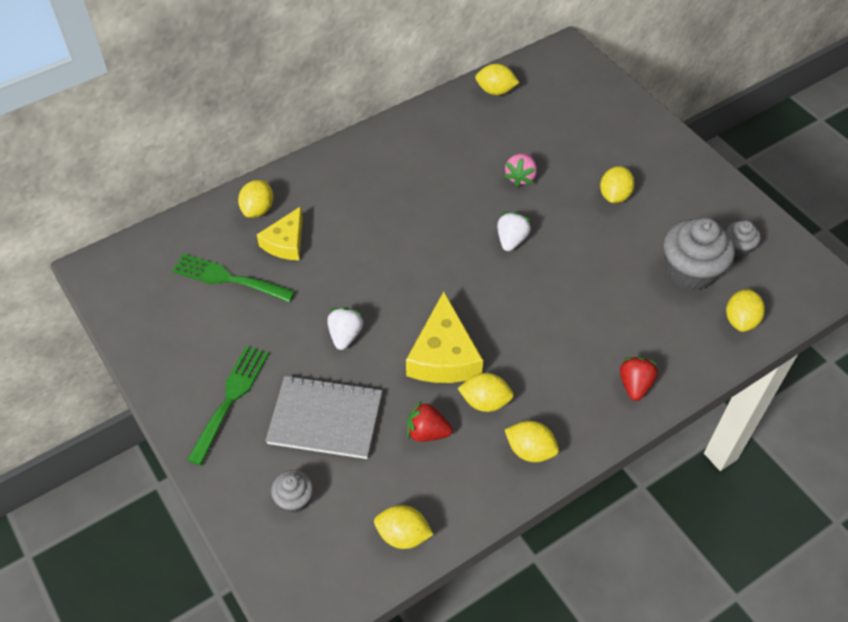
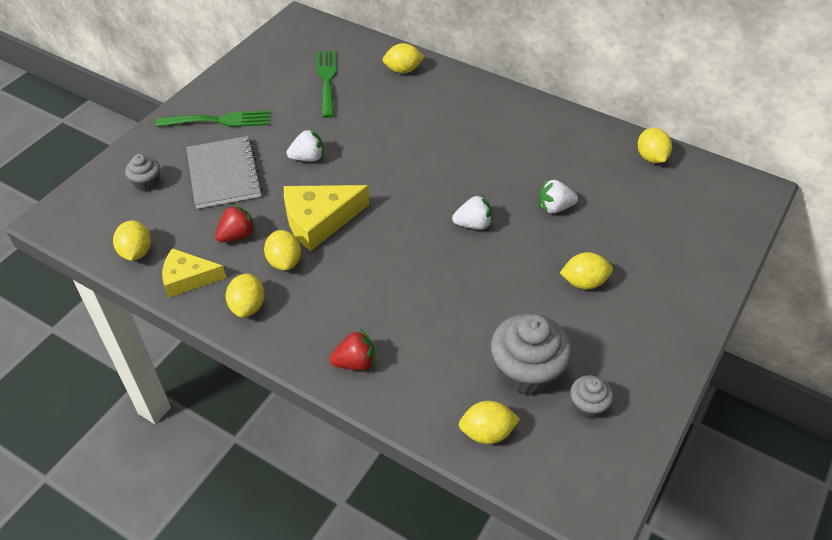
camera: 65 degrees right, 5 degrees down
(286, 242) = (380, 95): yellow cheese -> yellow cheese (188, 278)
(427, 432) = (237, 235): red strawberry -> red strawberry turned 60 degrees clockwise
(520, 177) = (554, 207): pink strawberry -> white strawberry

